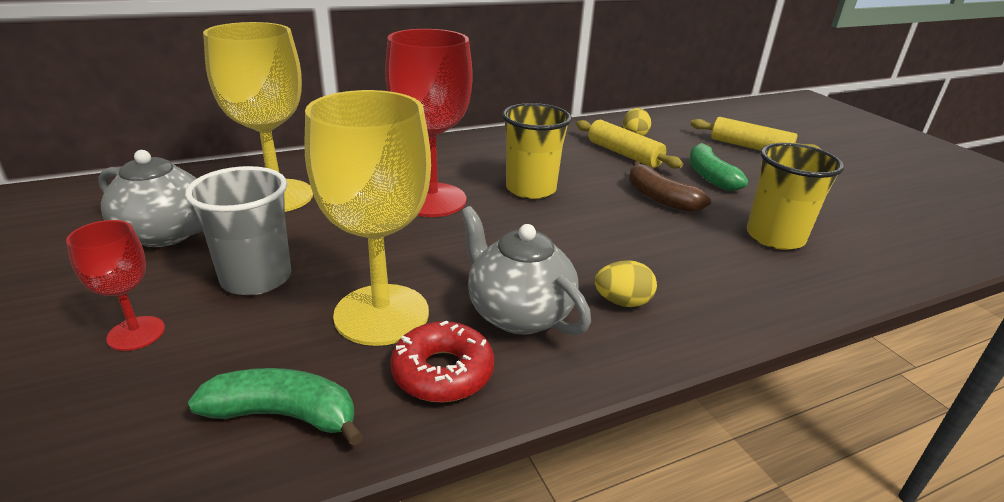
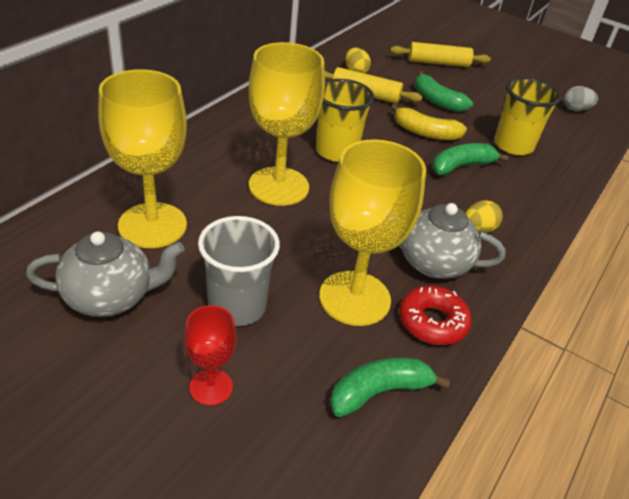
camera: 35 degrees left, 10 degrees up
(431, 200) = (278, 186): red goblet -> yellow goblet
(660, 198) = (425, 133): brown banana -> yellow banana
(672, 238) = (461, 166): none -> green banana
(921, 226) = (575, 109): none -> grey egg

